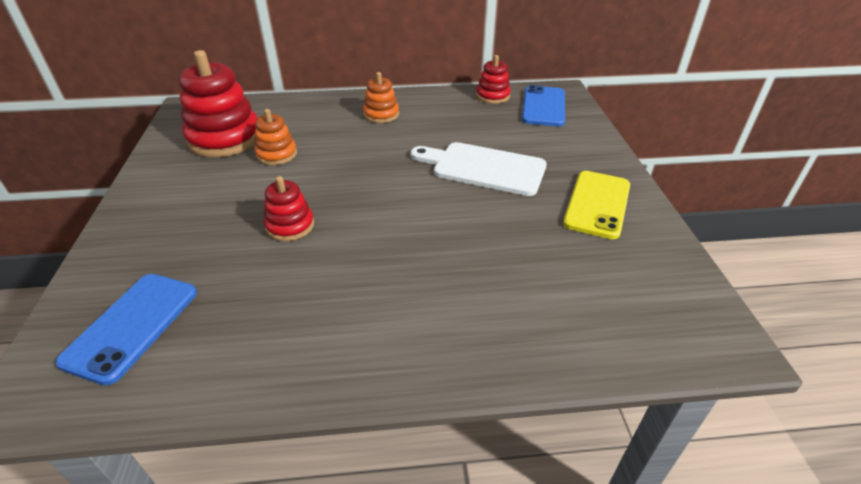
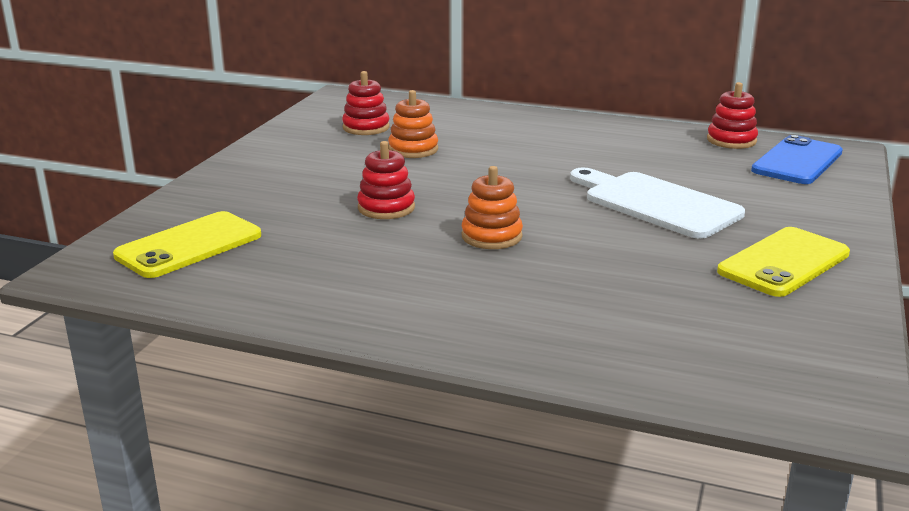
camera: 25 degrees right, 15 degrees down
(132, 326) = (189, 246): blue phone -> yellow phone
(225, 139) = (366, 127): red stacking toy -> red stacking toy, size x0.53
(381, 114) = (564, 135): orange stacking toy -> orange stacking toy (491, 236)

